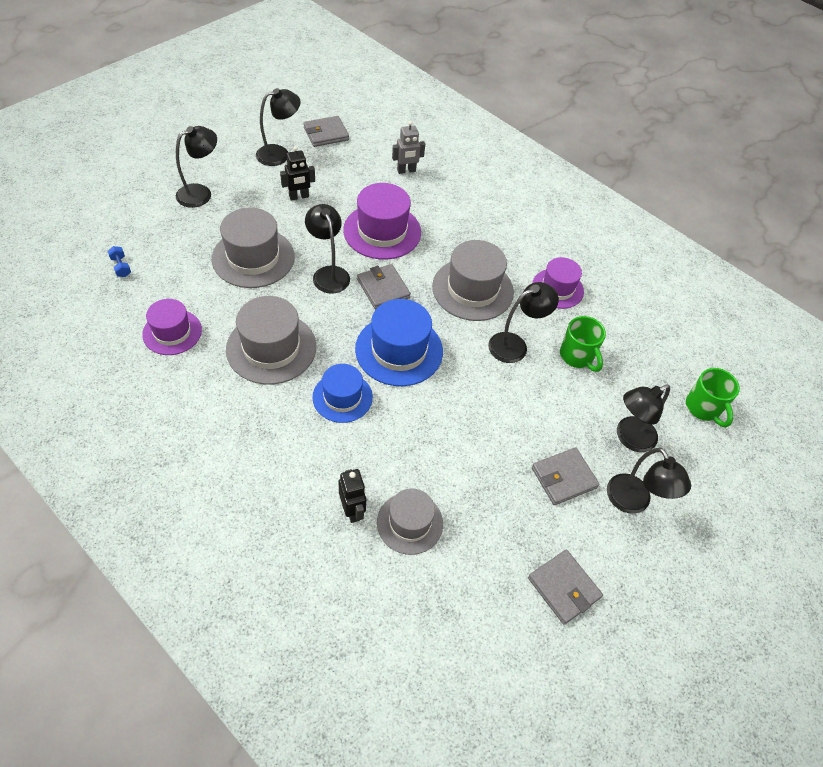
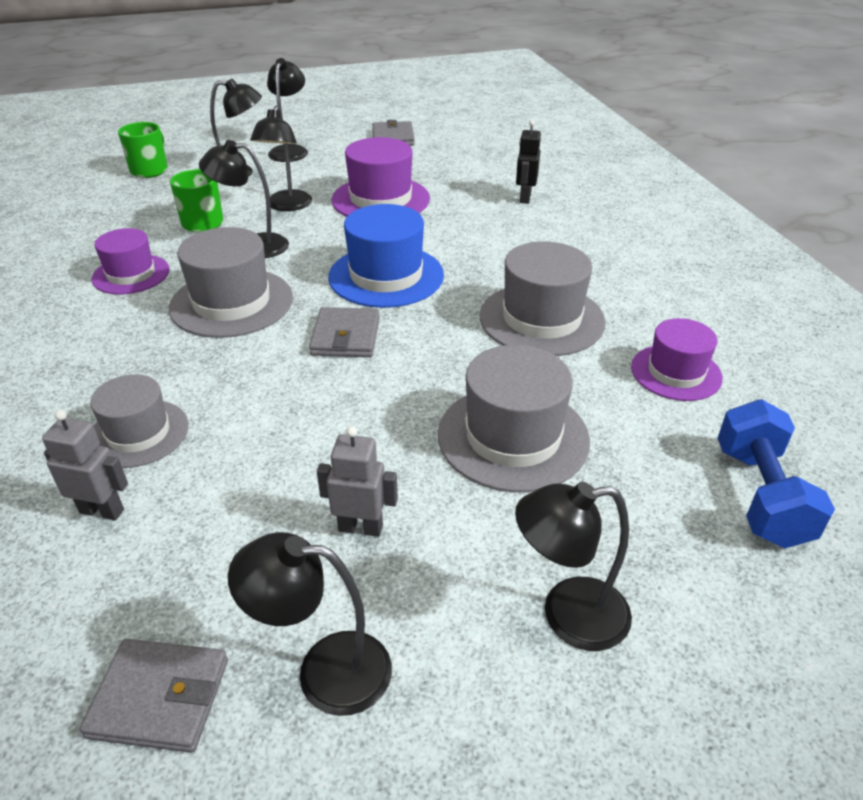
camera: 145 degrees left, 15 degrees down
(121, 267) = (760, 495): blue dumbbell -> blue dumbbell, size x2.28
(299, 197) = (360, 527): black robot -> grey robot
(328, 273) = (407, 377): black lamp -> black lamp (287, 206)
(342, 397) = (483, 259): blue hat -> none
(382, 231) = (270, 411): purple hat -> purple hat (380, 199)
(410, 523) = (480, 182): grey hat -> grey hat (138, 433)
(563, 478) = (327, 171): grey wallet -> none

